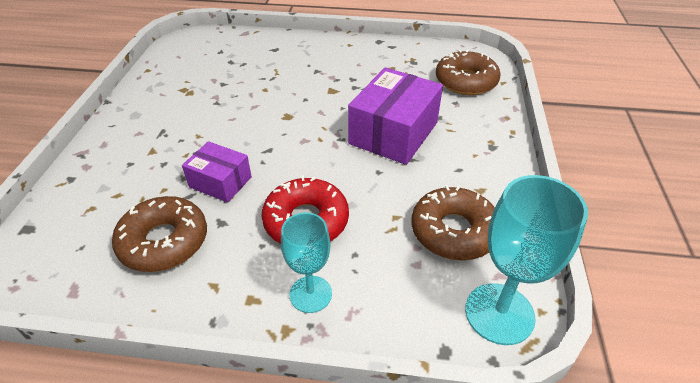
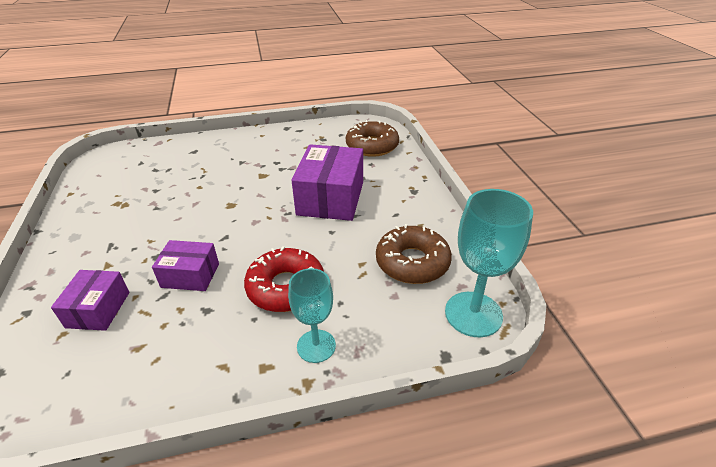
camera: 20 degrees left, 5 degrees down
(128, 193) = (98, 309): none -> purple box
(164, 241) = (156, 342): brown donut -> none

